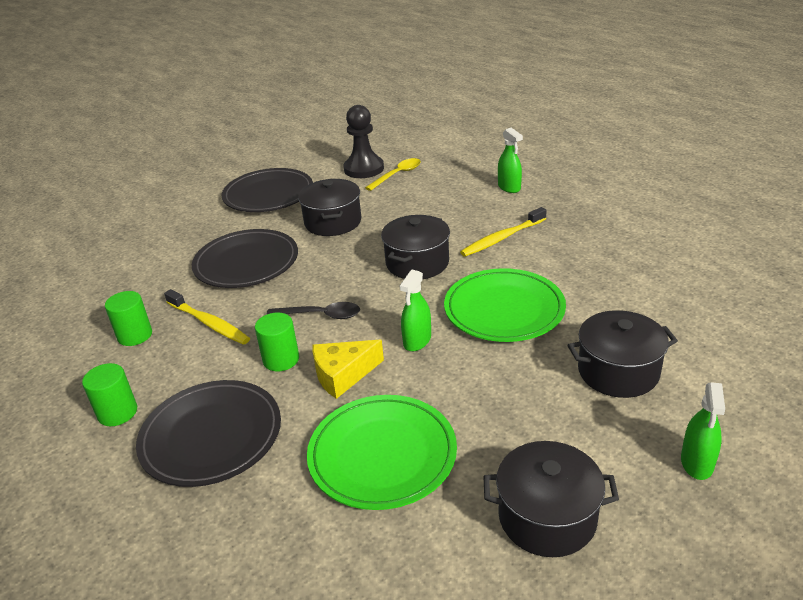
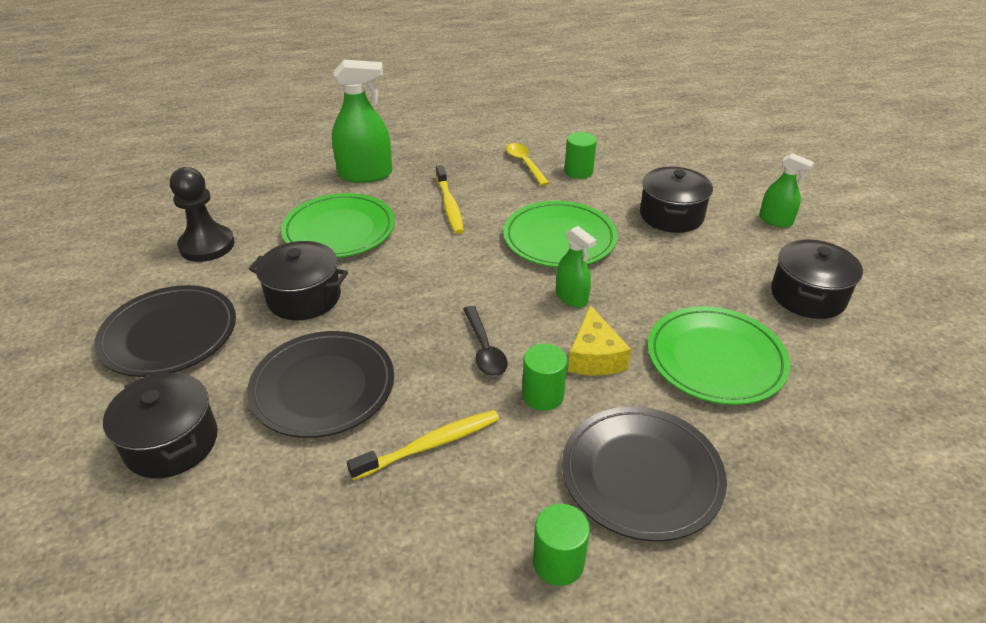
camera: 70 degrees left, 5 degrees up
(135, 335) = (401, 527): green cylinder -> green cylinder (578, 171)
(321, 315) = (484, 349): black spoon -> black spoon turned 135 degrees clockwise
(397, 175) = (254, 227): yellow spoon -> yellow spoon (525, 164)
(417, 263) = (445, 263): black pot -> black pot (172, 443)
(422, 205) = (339, 230): none -> green plate
(509, 187) = (365, 174): green spray bottle -> green spray bottle, size x1.74

